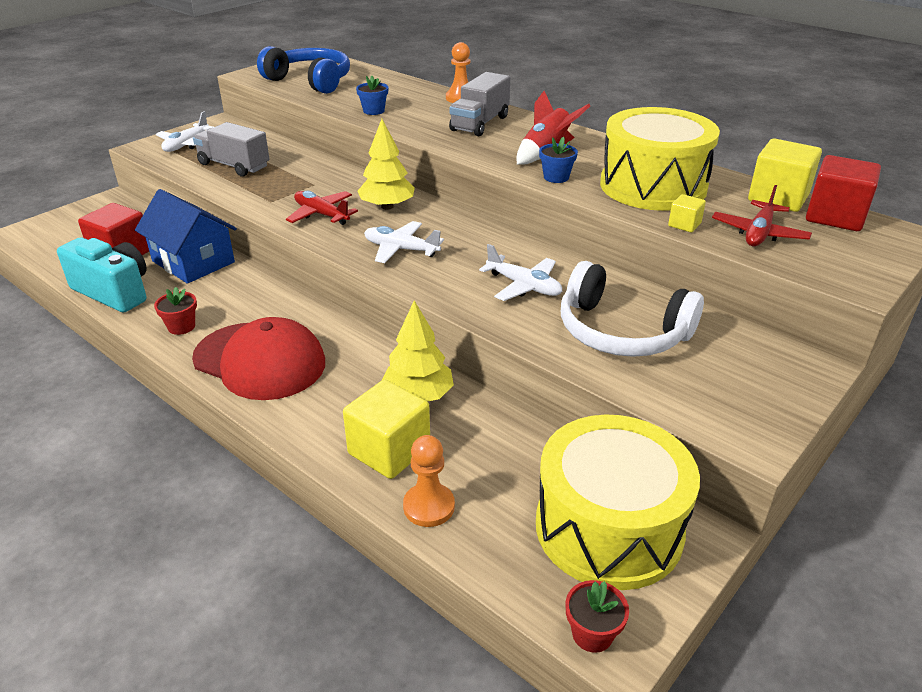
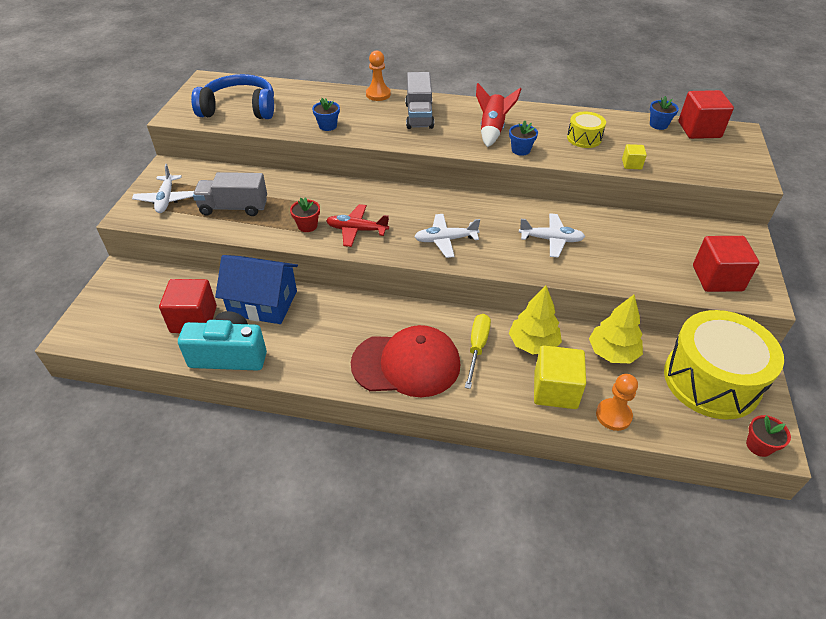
camera: 30 degrees left, 10 degrees up
(181, 327) = (319, 362): red flower pot -> red flower pot (307, 226)
(351, 375) = (477, 347): none -> yellow screwdriver
(387, 206) = (396, 206): yellow tree -> yellow tree (612, 352)
(621, 332) = (636, 252): white headphones -> none
(653, 186) = (584, 138): yellow drum -> yellow drum, size x0.46
(705, 396) = (717, 278): none -> red cube
(759, 233) = (675, 157): red plane -> none
(778, 198) = (658, 125): yellow cube -> blue flower pot

